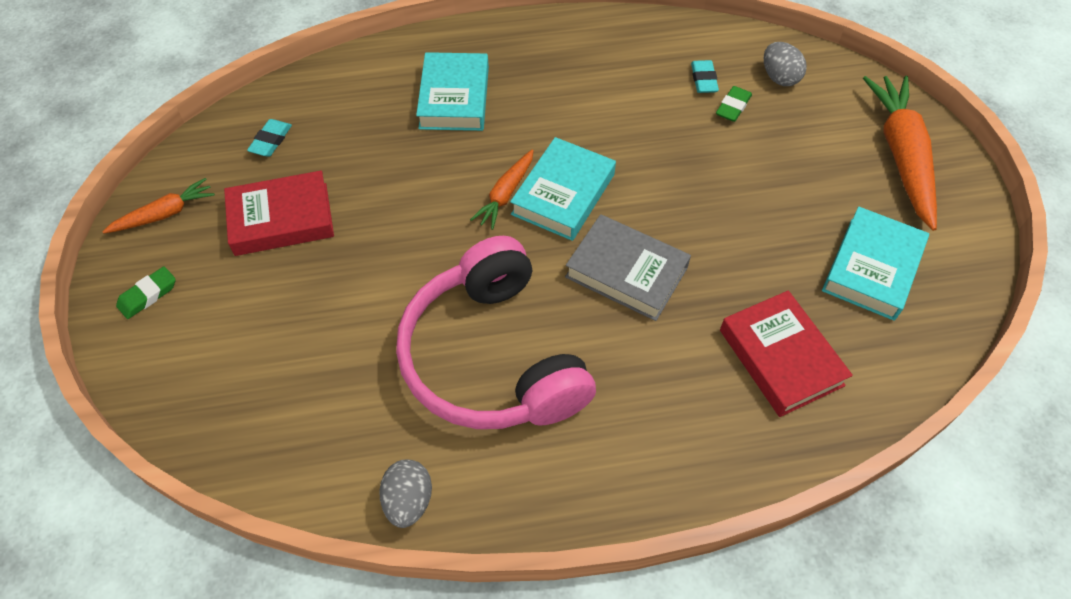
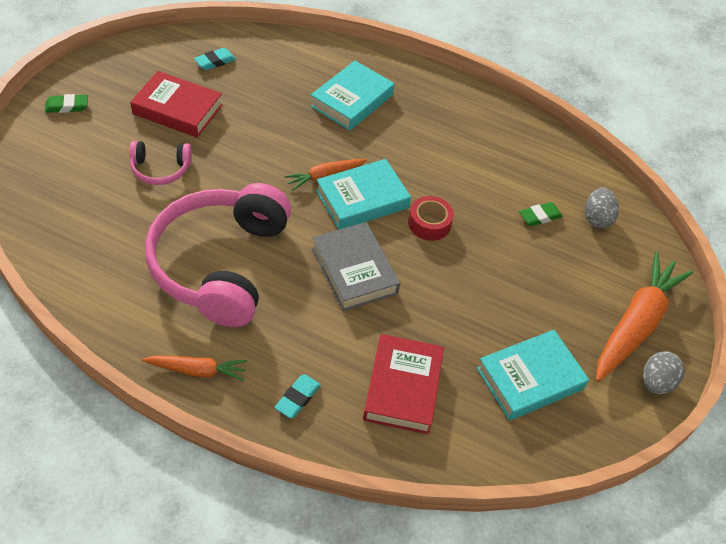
camera: 30 degrees right, 5 degrees down
(164, 214) = (117, 68): orange carrot -> orange carrot (197, 370)
(328, 297) = (160, 169): none -> pink headphones
(408, 501) = (95, 307): grey egg -> grey egg (656, 382)
(647, 177) = (429, 223): none -> red tape
(703, 80) = (537, 187): turquoise eraser -> turquoise eraser (297, 398)

